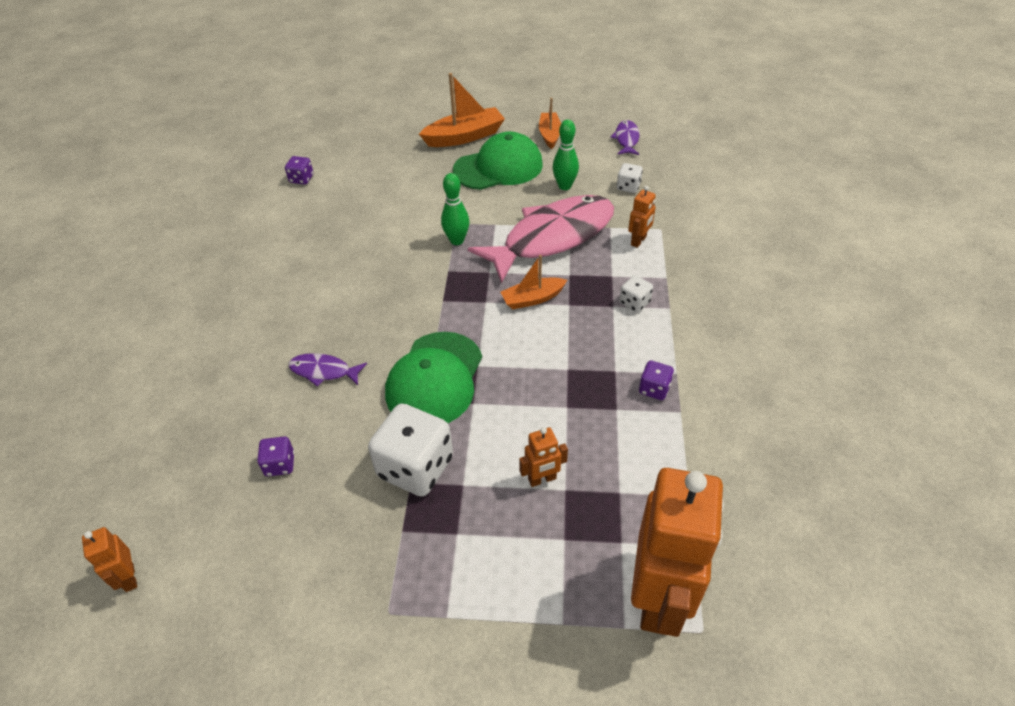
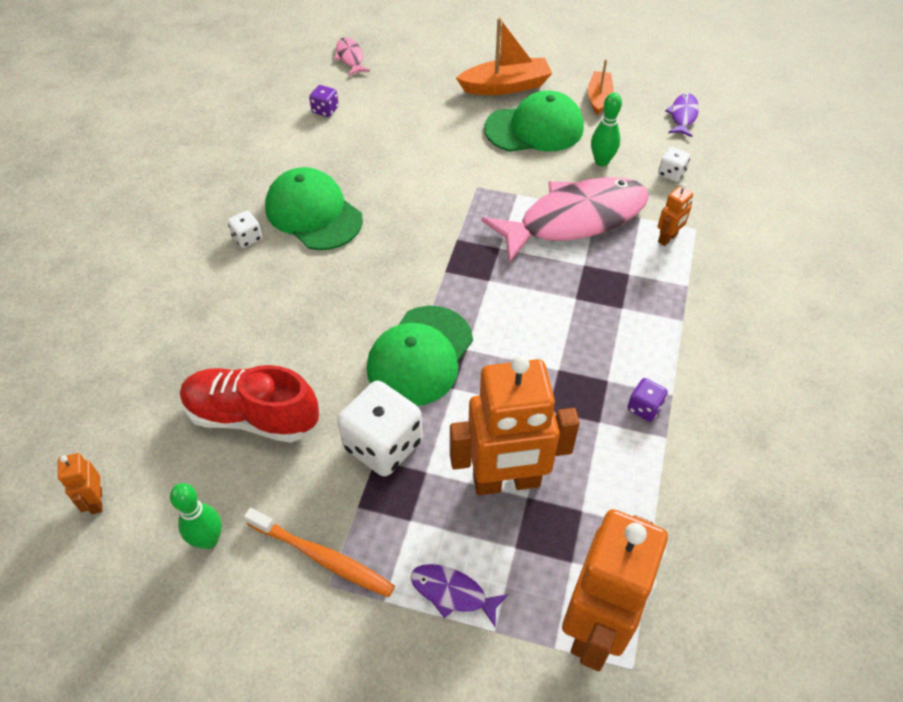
camera: 10 degrees right, 5 degrees up
(280, 464) = (252, 416): purple dice -> red shoe
(307, 269) = (313, 213): none -> green cap
(317, 132) = (350, 57): none -> pink fish
(324, 371) = (311, 327): purple fish -> purple fish (452, 593)
(377, 587) = (323, 558): none -> orange toothbrush
(457, 240) = (473, 206): green bowling pin -> green bowling pin (208, 540)
(532, 299) = (539, 285): orange boat -> none
(542, 479) = (506, 481): orange robot -> orange robot, size x2.35
(634, 303) = (646, 308): white dice -> white dice (247, 238)

